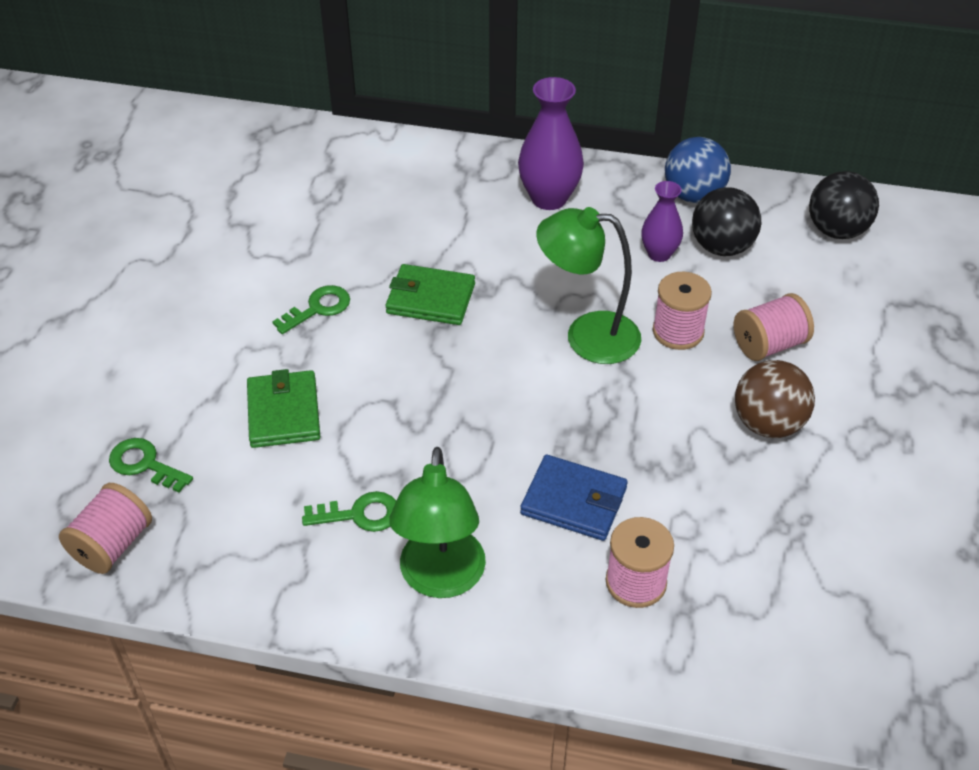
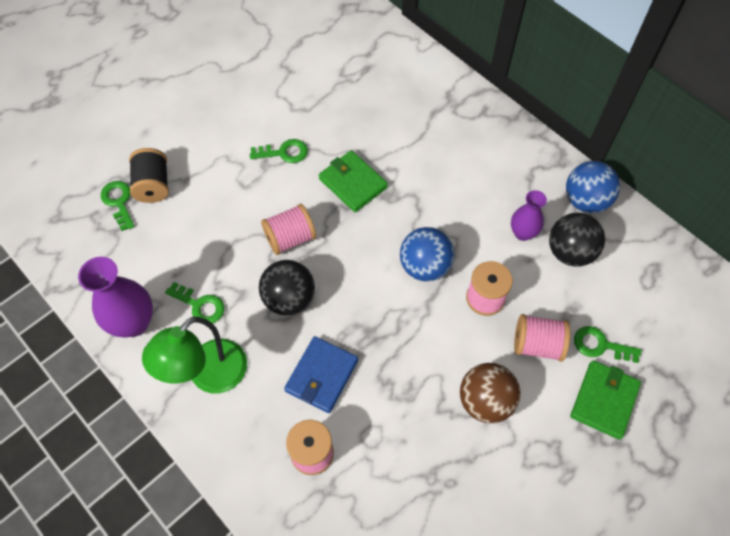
camera: 35 degrees right, 15 degrees up
(112, 545) = (68, 243): pink spool -> pink spool (290, 238)
(176, 423) = (153, 185): none -> black spool
(284, 412) = (212, 213): green wallet -> green wallet (604, 400)
(549, 198) = (485, 150): purple vase -> purple vase (133, 323)
(574, 501) = (321, 375): blue wallet -> blue wallet turned 60 degrees clockwise
(587, 336) = (425, 266): green lamp -> blue ball
(828, 312) = (600, 345): none -> green key
(836, 230) = (664, 286): black ball -> black ball (289, 299)

